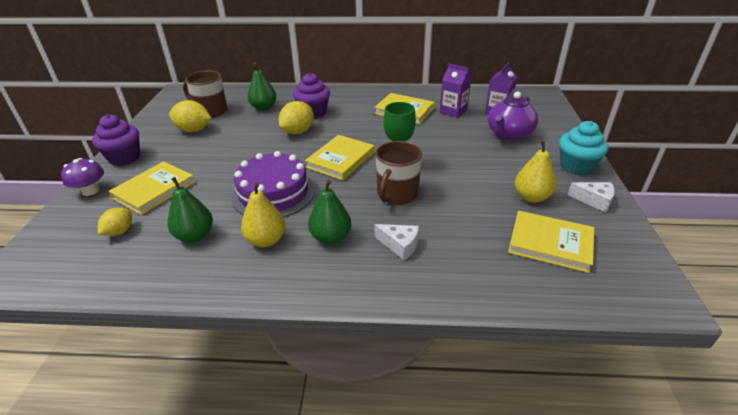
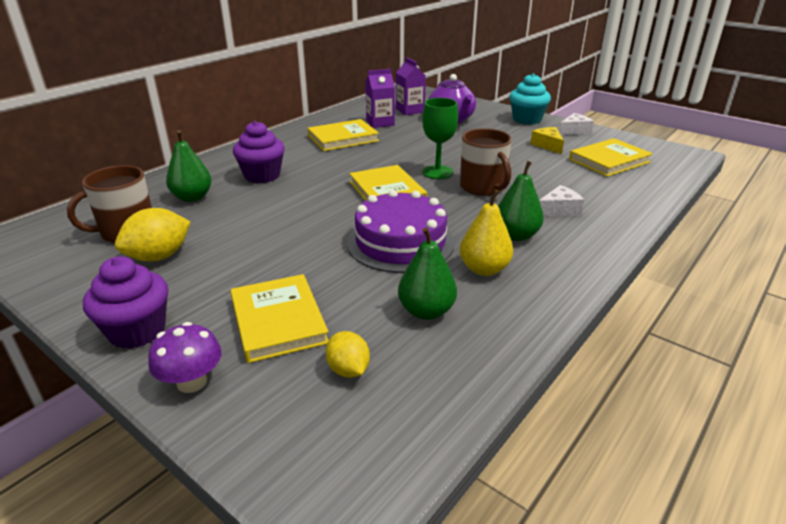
camera: 55 degrees left, 5 degrees down
(298, 131) = (291, 195): yellow lemon -> none
(531, 197) = (547, 145): yellow pear -> yellow cheese

